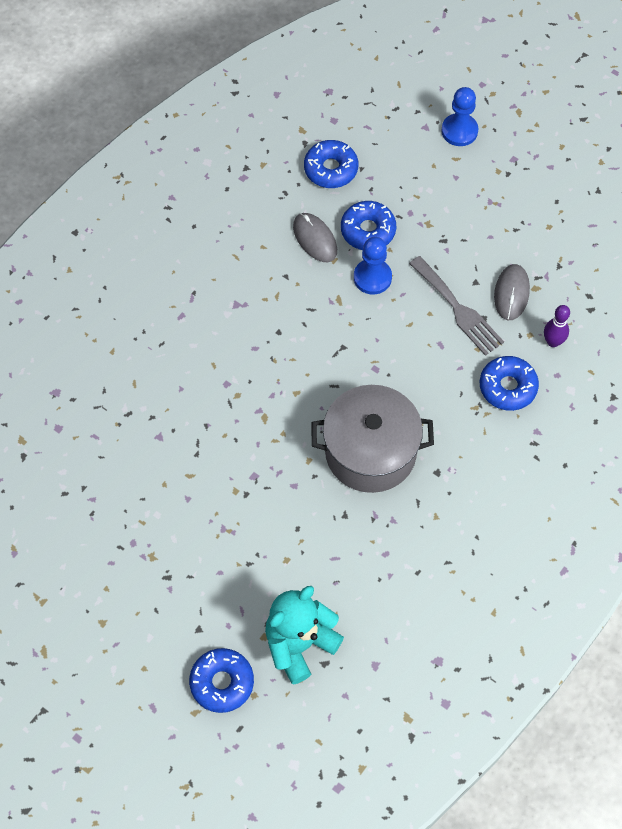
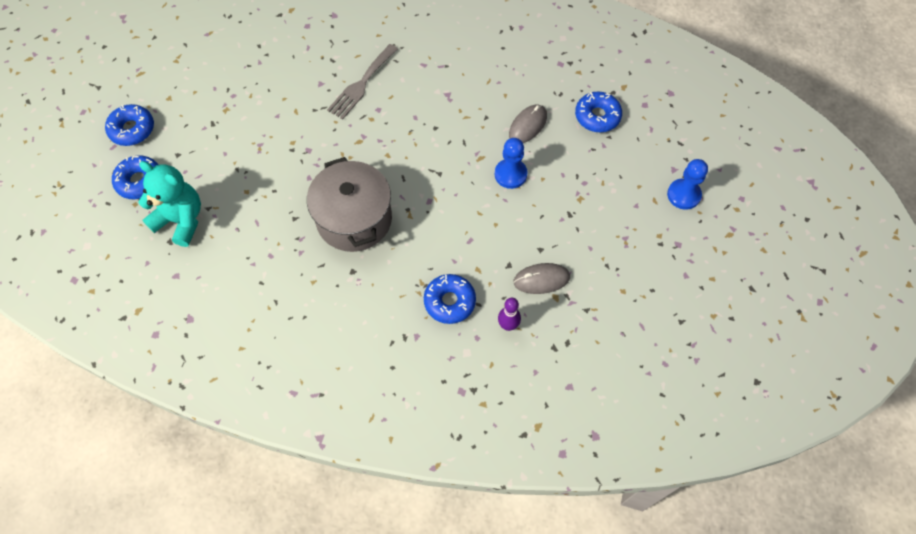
camera: 70 degrees right, 0 degrees up
(368, 230) = (552, 158): blue donut -> blue donut (132, 129)
(458, 309) = (508, 243): grey fork -> grey fork (361, 84)

